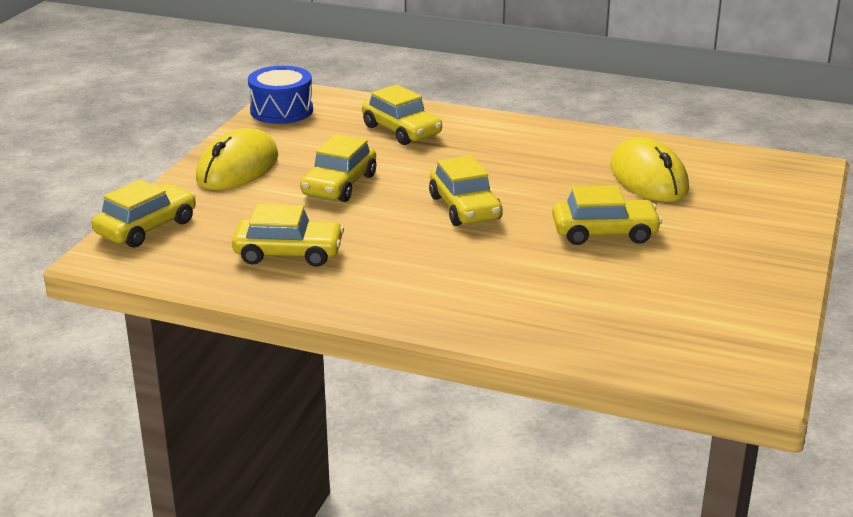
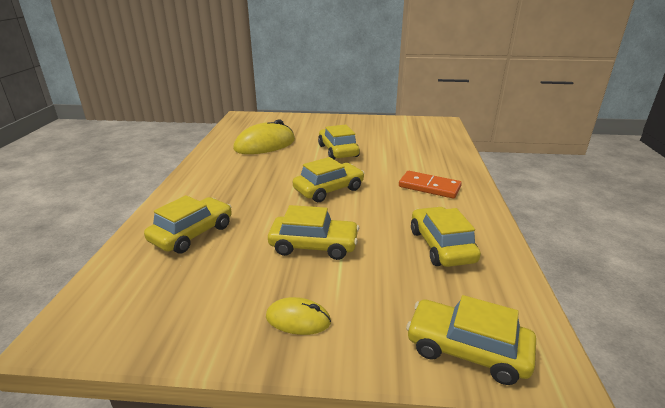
camera: 105 degrees left, 0 degrees up
(237, 168) = (298, 319): yellow mouse -> yellow mouse, size x0.53
(281, 111) = (125, 327): blue drum -> none
(435, 282) = (429, 187): none -> orange domino

